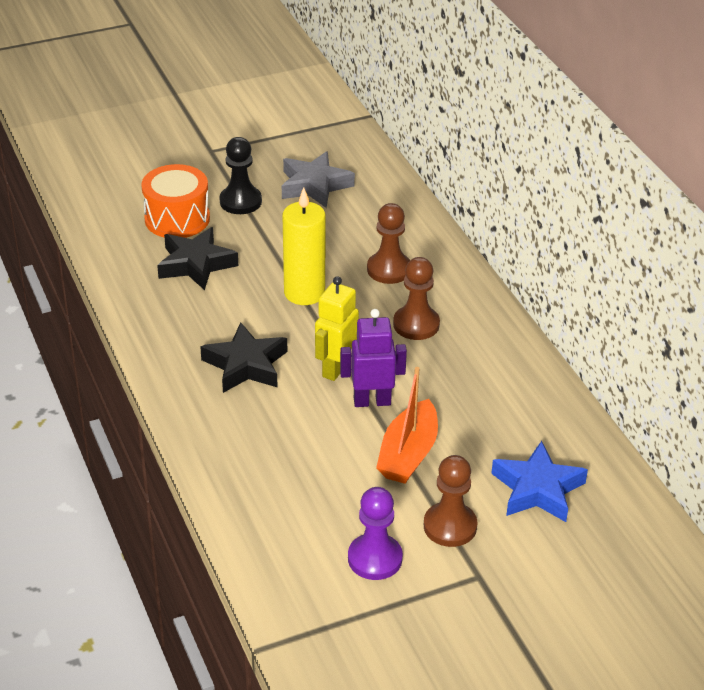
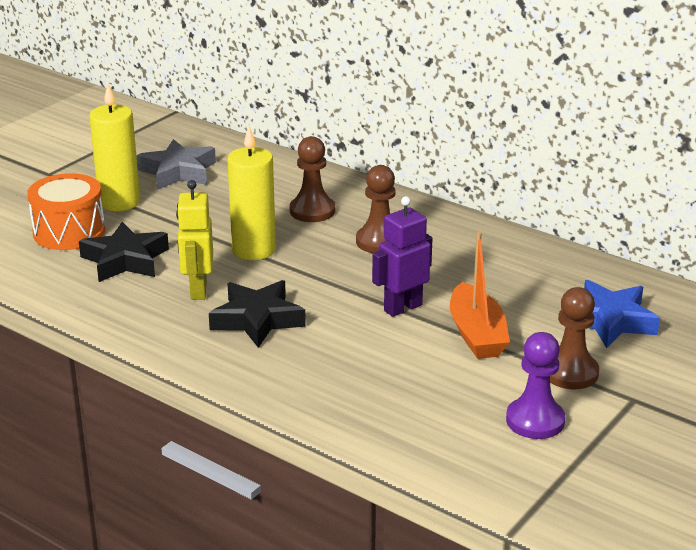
camera: 30 degrees left, 10 degrees down
(240, 201) = (119, 202): black pawn -> yellow candle
(335, 368) = (343, 295): yellow robot -> yellow robot (198, 290)

